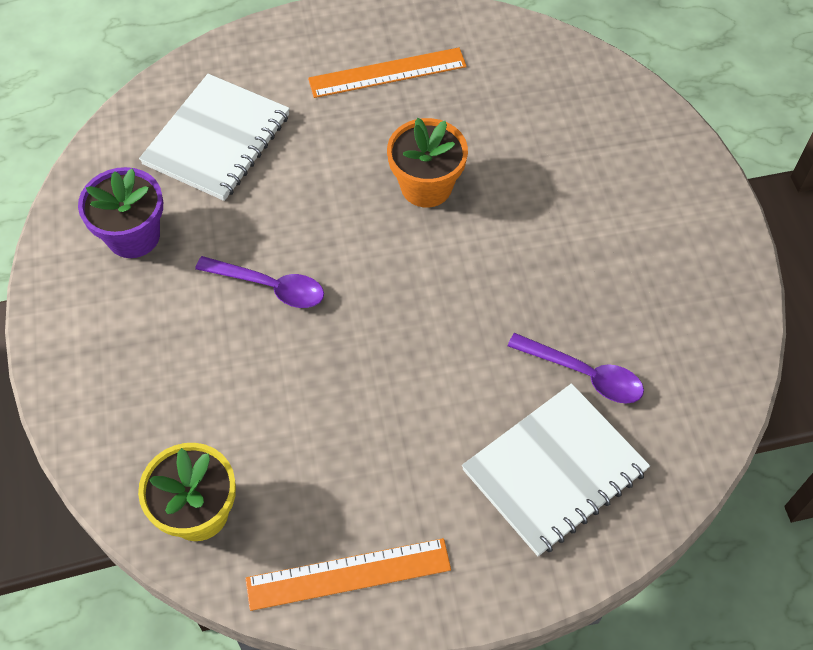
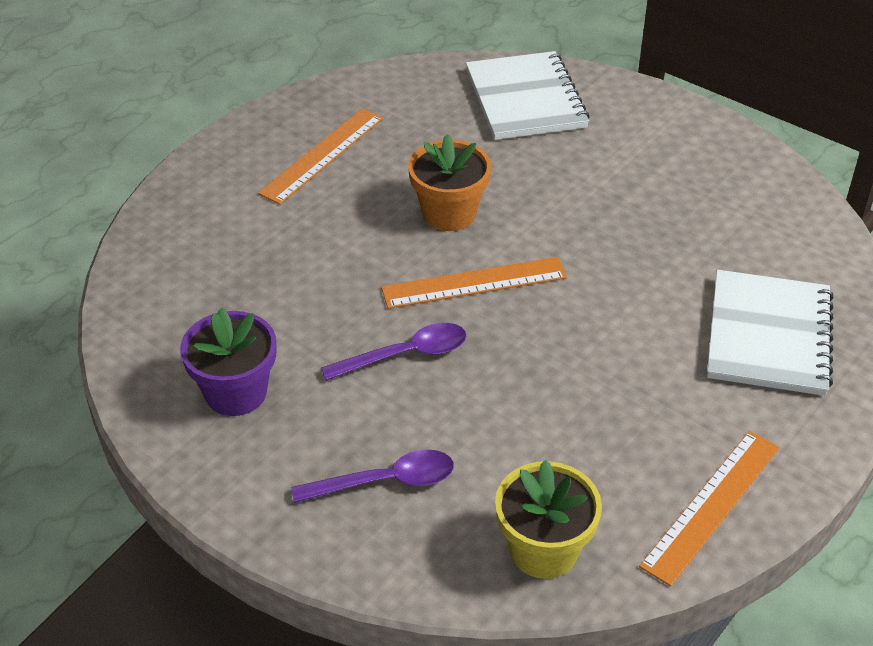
camera: 40 degrees left, 15 degrees down
(217, 140) = (228, 280): white notebook -> white notebook (525, 99)
(380, 260) = (474, 283): none -> orange ruler
(584, 374) = (714, 263): purple spoon -> purple spoon (386, 481)

